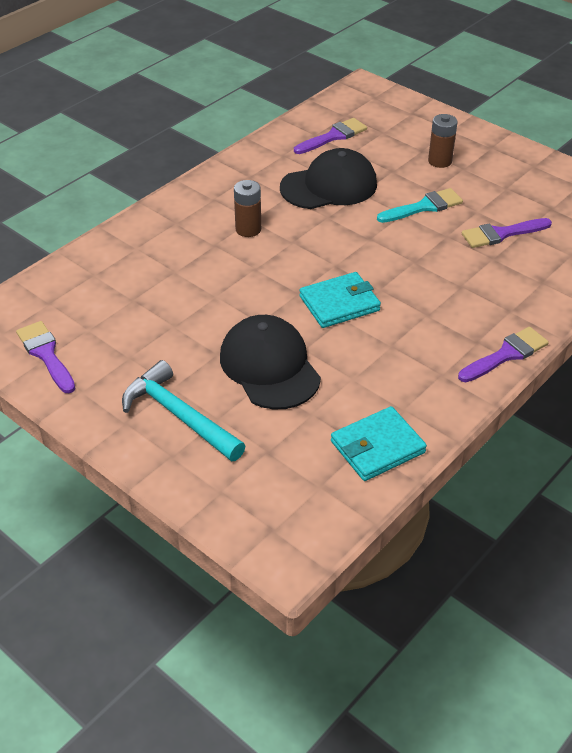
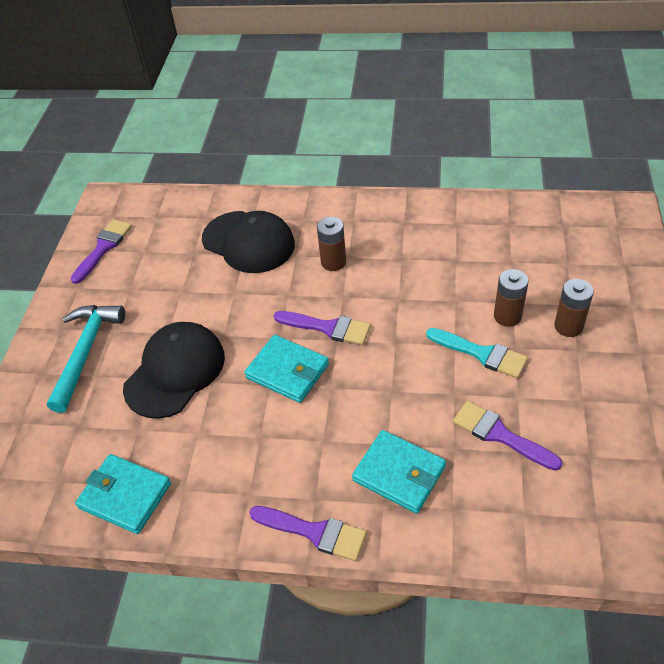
camera: 60 degrees right, 5 degrees up
(329, 186) = (443, 275): black cap -> black cap (248, 242)
(333, 136) = (520, 236): purple brush -> purple brush (328, 328)
(402, 179) = (507, 316): none -> brown battery
(492, 292) = (399, 473): none -> turquoise wallet

